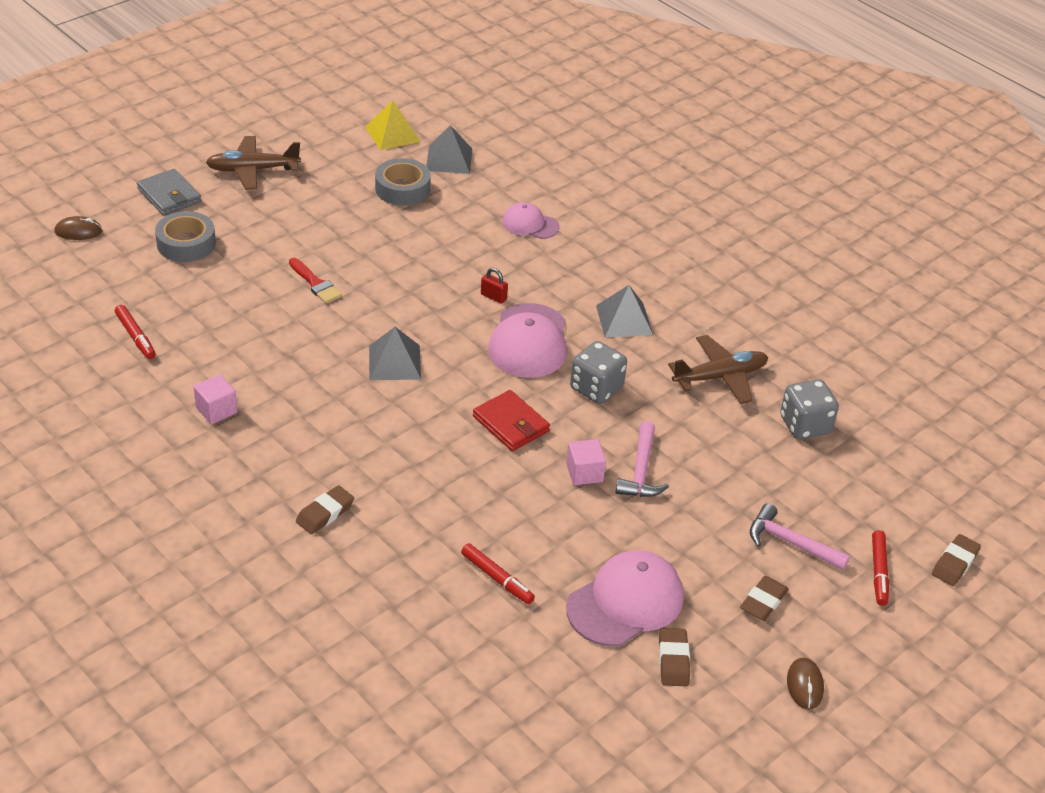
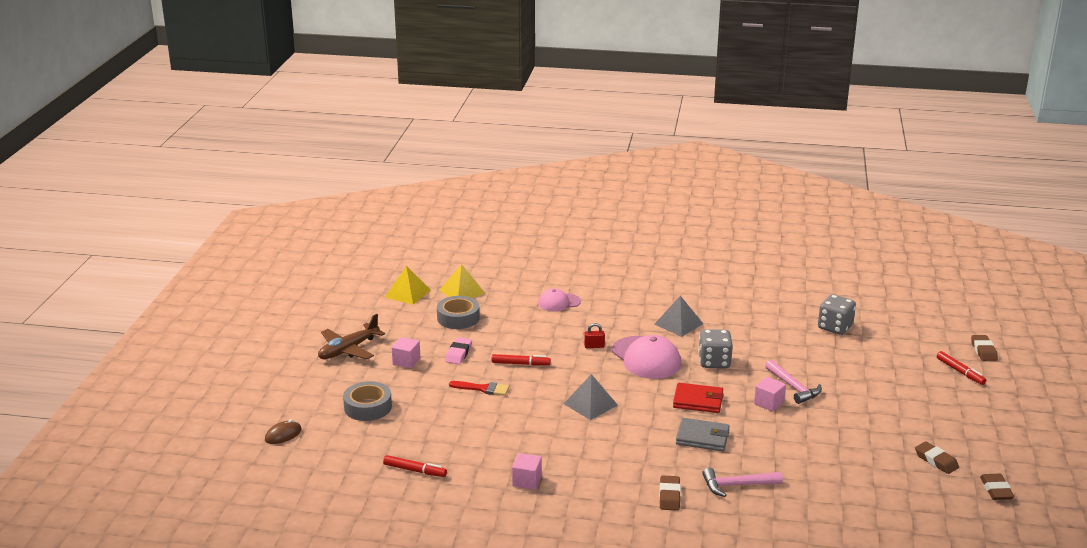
camera: 35 degrees left, 15 degrees down
(169, 195) = (314, 387): grey wallet -> grey wallet (702, 437)
(287, 212) = (406, 361): none -> pink cube
(347, 230) = (459, 353): none -> pink eraser
(449, 159) = (462, 291): grey pyramid -> yellow pyramid
(497, 578) = (803, 474): red marker -> red marker (520, 364)
(625, 602) = (877, 449): pink cap -> none
(720, 377) = (764, 326): brown plane -> none
(763, 601) = (934, 412): brown eraser -> brown eraser (996, 490)
(790, 542) = (906, 381): pink hammer -> pink hammer (737, 485)
(804, 685) = (1003, 437): brown mouse -> none

